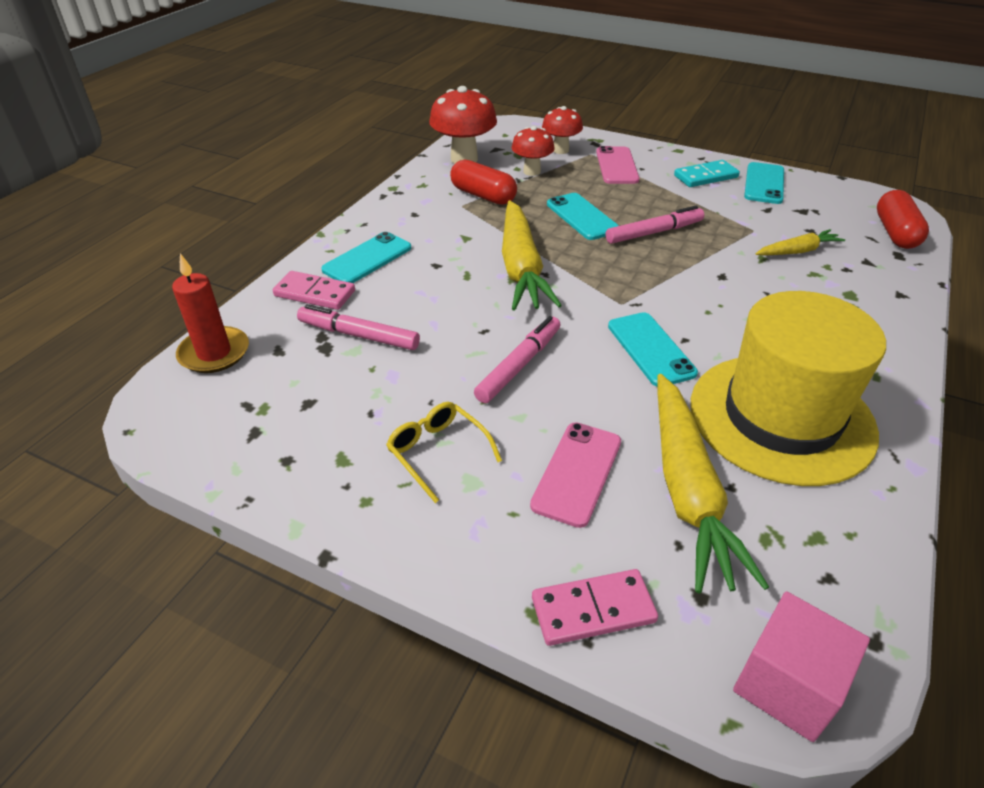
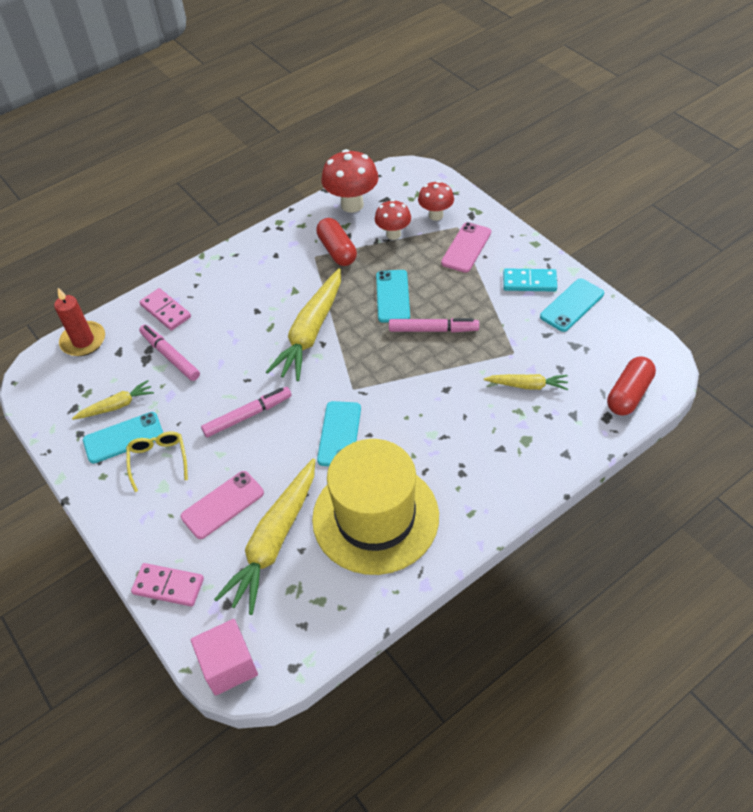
camera: 30 degrees right, 10 degrees up
(322, 410) = (116, 406): none -> yellow carrot
(367, 259) = (216, 290): turquoise phone -> turquoise phone (123, 438)

